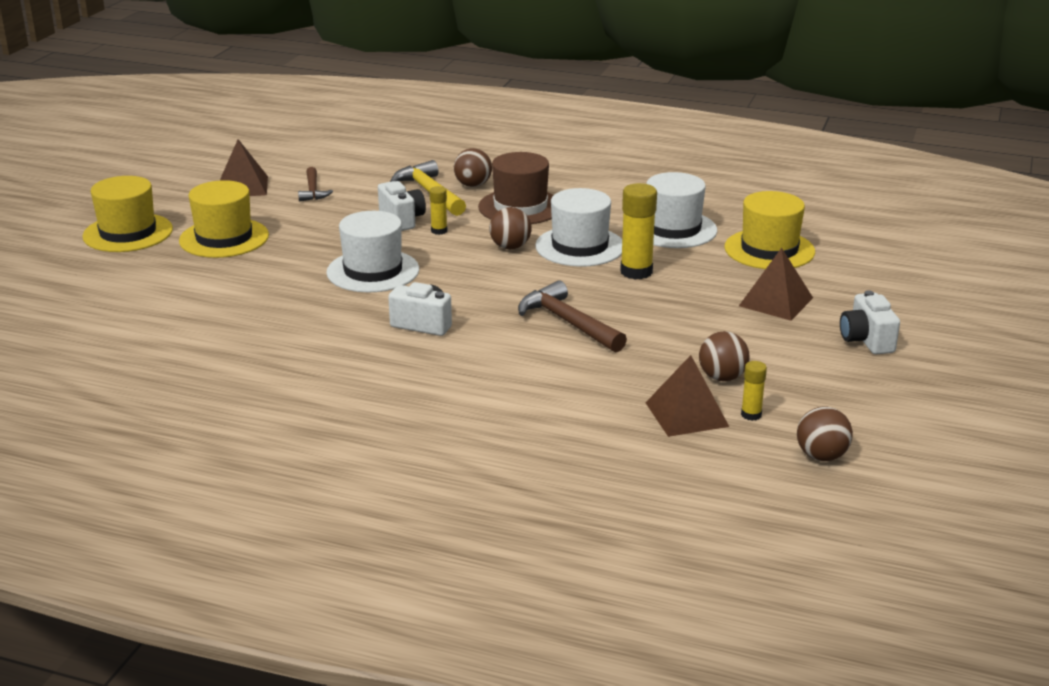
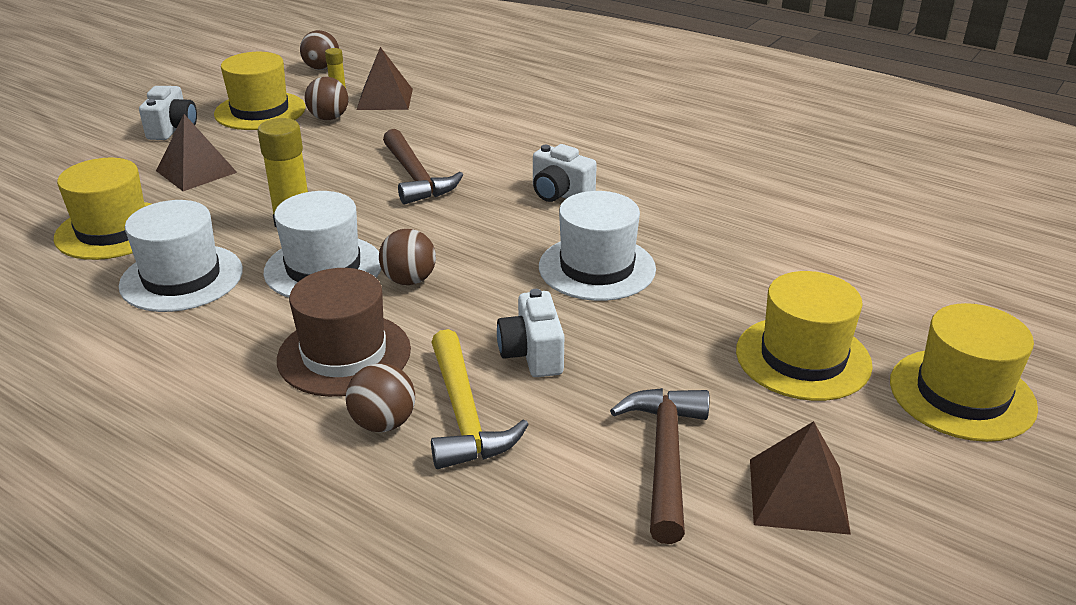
camera: 165 degrees left, 5 degrees up
(313, 191) = (665, 457): brown hammer -> brown hammer, size x1.63
(439, 231) = (487, 323): yellow glue stick -> none
(809, 376) = (260, 111): none -> yellow hat

